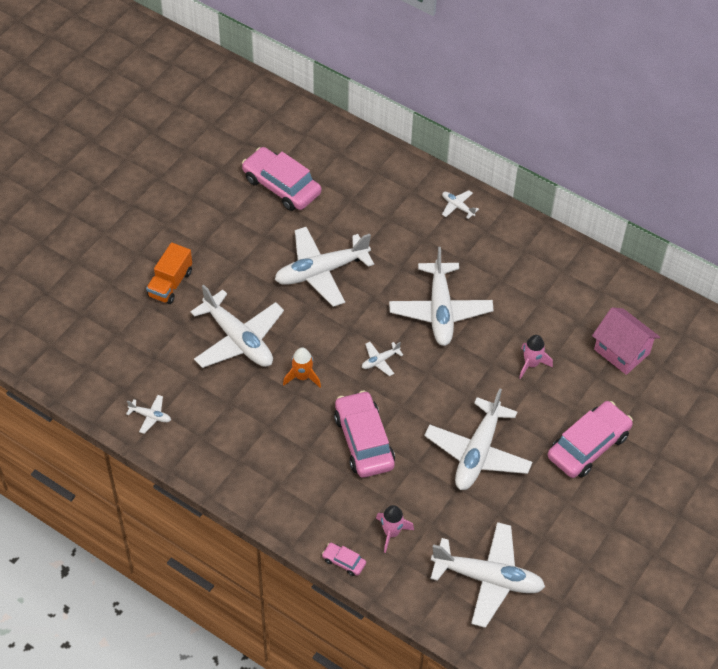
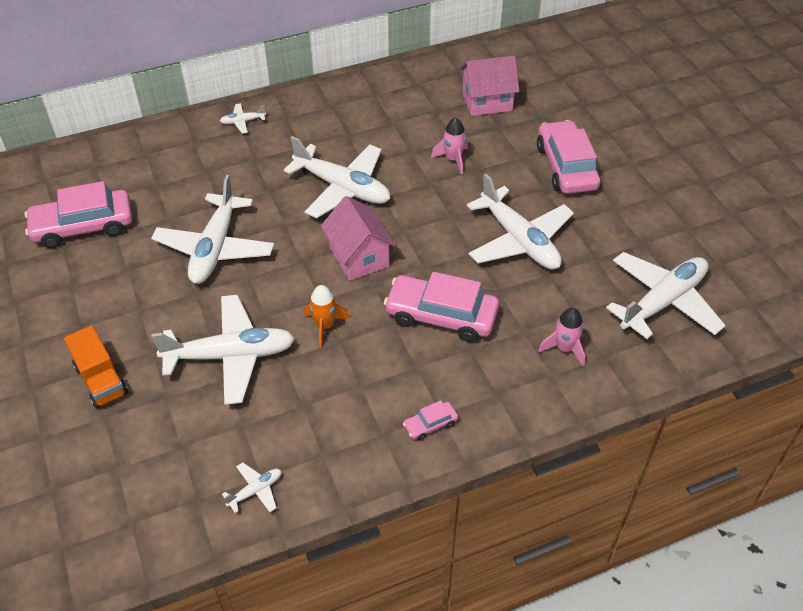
camera: 55 degrees left, 5 degrees down
(344, 561) = (573, 405): pink car -> pink car (430, 424)
(380, 361) = (359, 257): white plane -> pink house

